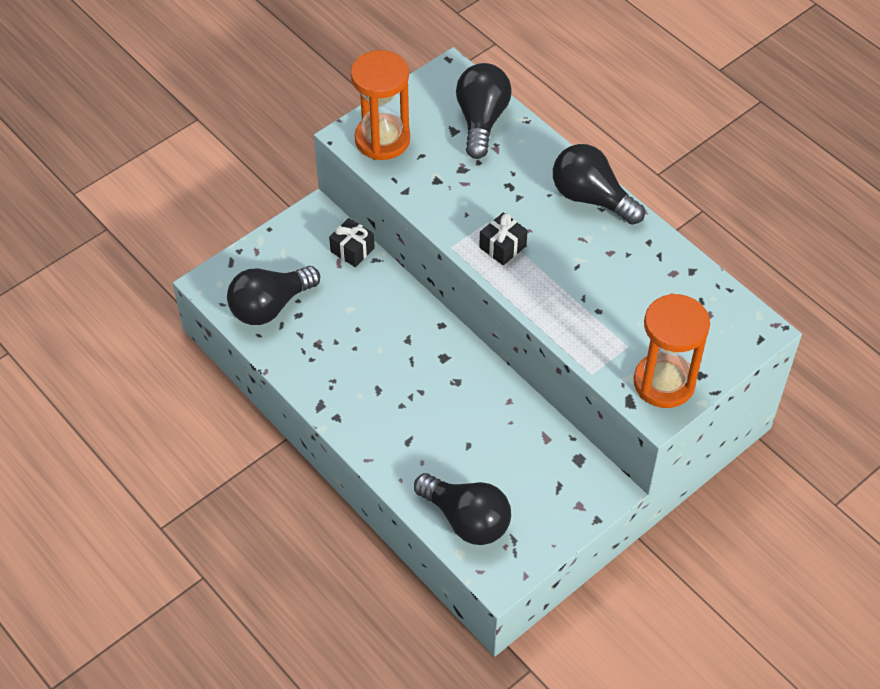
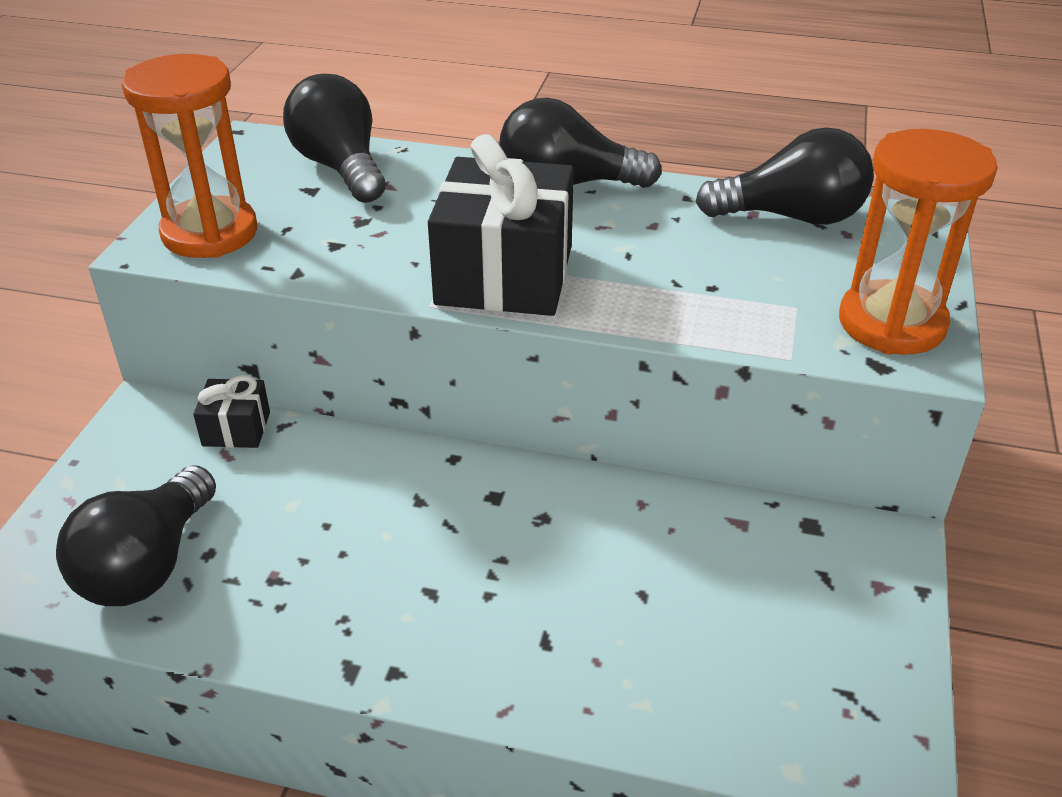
camera: 35 degrees left, 15 degrees down
(466, 519) = (750, 708): black light bulb -> black light bulb (792, 217)
(502, 247) = (504, 275): black gift -> black gift, size x2.11

